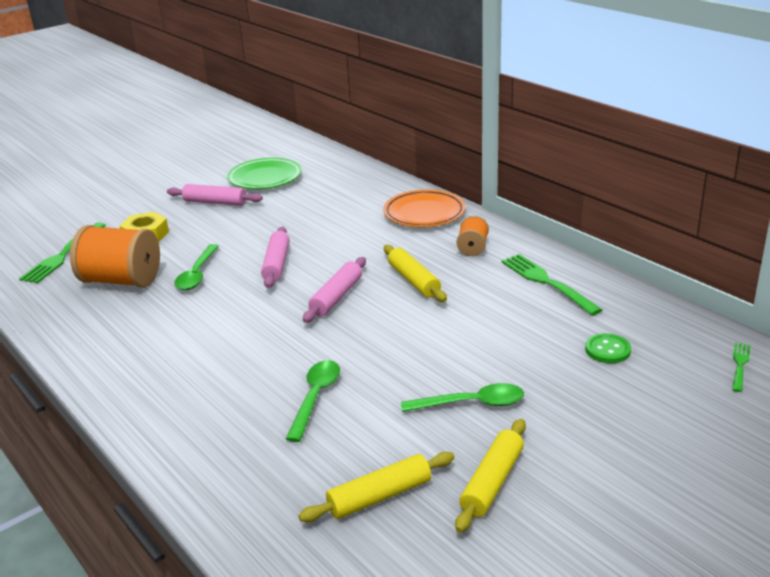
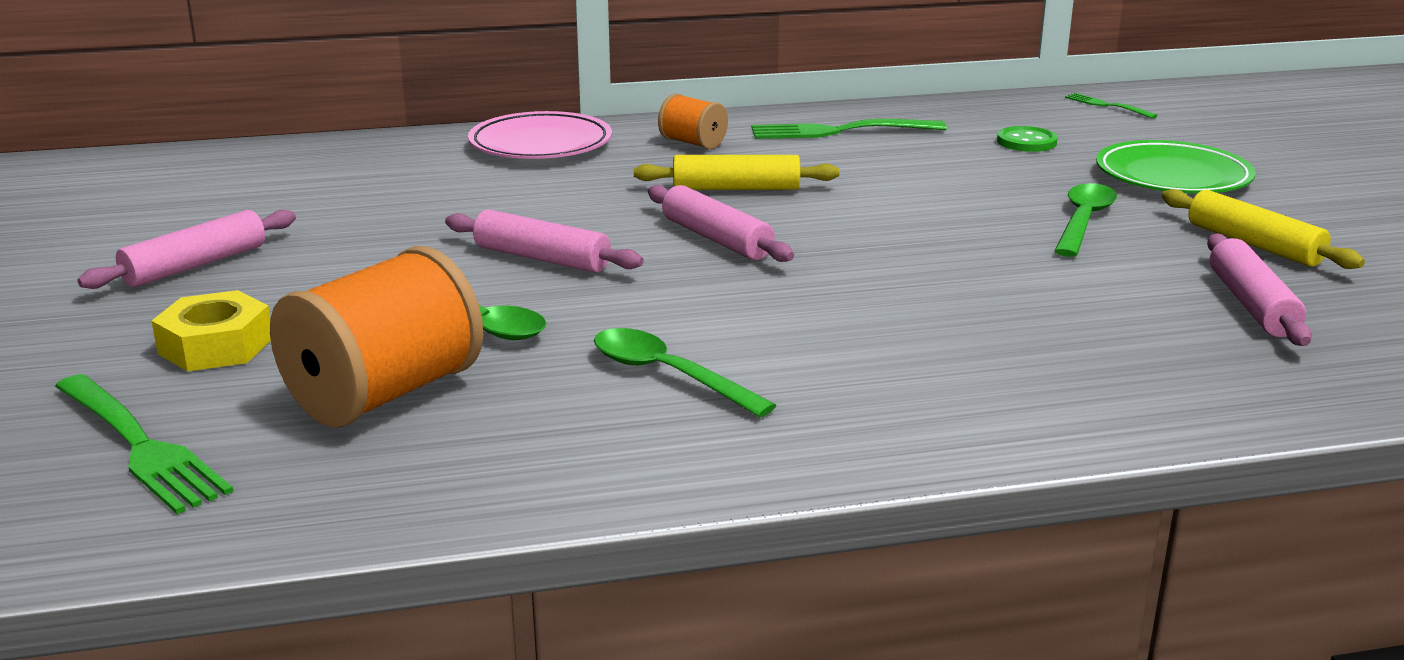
camera: 65 degrees left, 5 degrees down
(265, 178) = (180, 212): green plate -> green plate (1172, 177)
(315, 397) = (990, 300): green spoon -> green spoon (668, 375)
(379, 496) = (1251, 304): yellow rolling pin -> pink rolling pin
(424, 213) = (540, 145): orange plate -> pink plate

